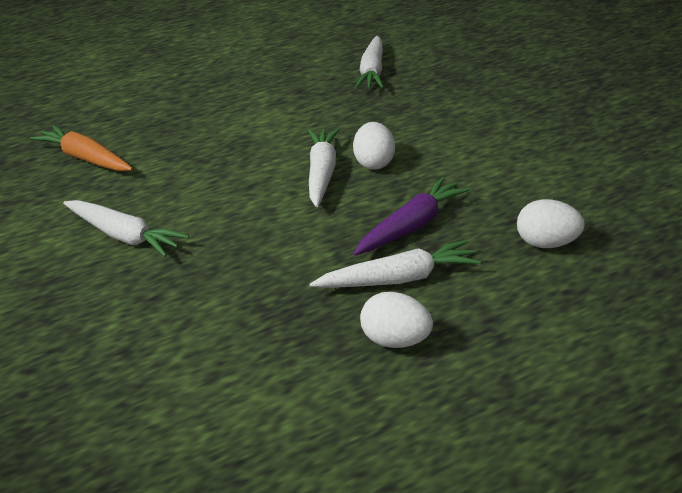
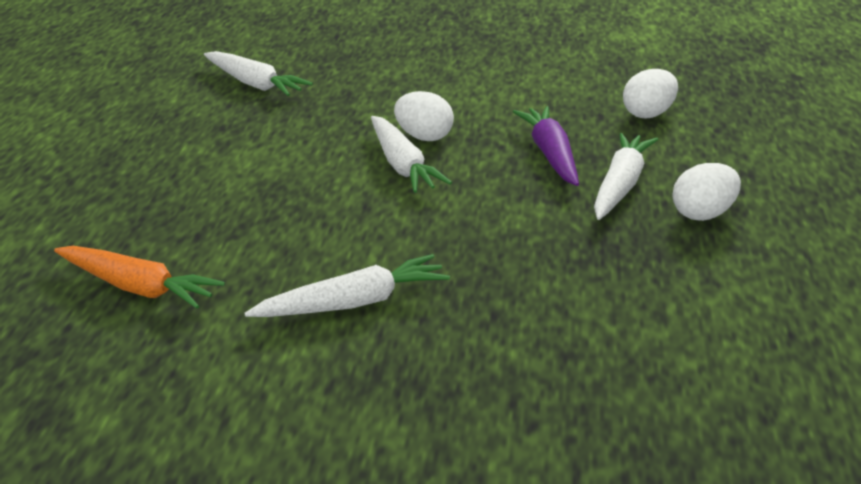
camera: 55 degrees left, 5 degrees down
(85, 158) = (138, 288): orange carrot -> orange carrot turned 135 degrees counterclockwise
(322, 173) = (402, 165): white carrot -> white carrot turned 150 degrees counterclockwise

